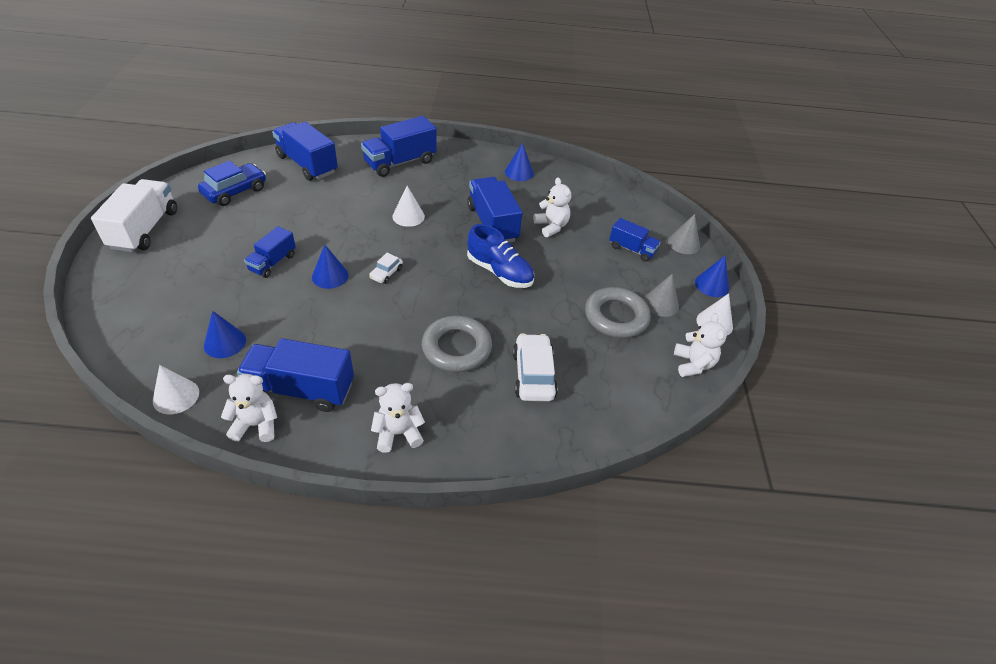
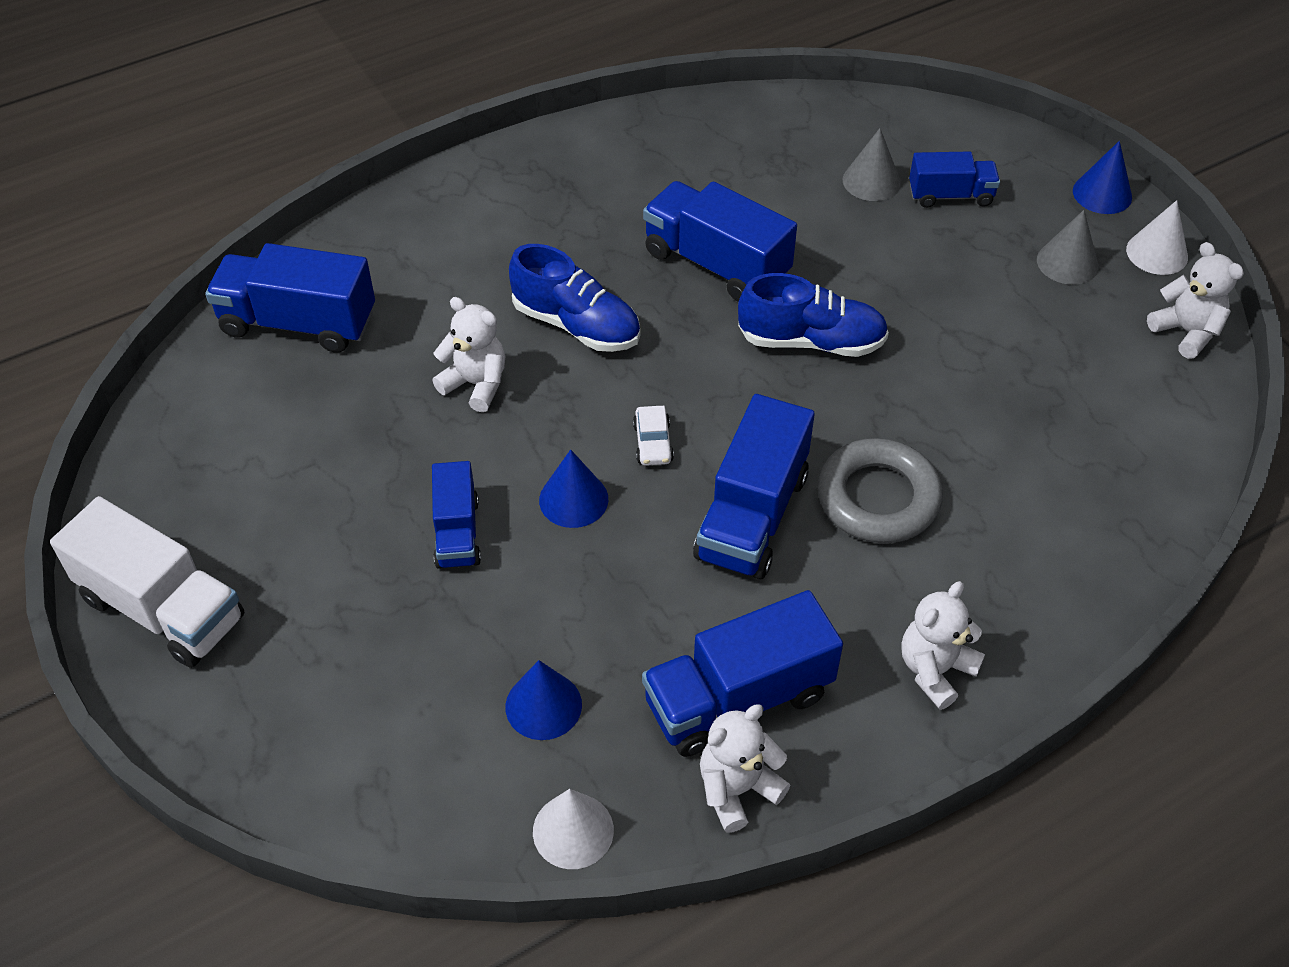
camera: 30 degrees left, 5 degrees up
(144, 229) = (162, 608): white truck -> white truck turned 150 degrees clockwise
(235, 191) = (234, 446): blue car -> none
(400, 162) = (452, 232): blue truck -> blue truck (752, 516)
(408, 216) = (576, 325): white cone -> blue shoe
(519, 172) = (660, 147): blue cone -> none
(533, 375) = (1015, 473): white car -> none
(551, 226) = (805, 220): white teddy bear -> white teddy bear (476, 384)
(616, 317) = (1031, 318): grey ring -> none
(683, 243) = (1008, 145): grey cone -> grey cone (871, 181)

